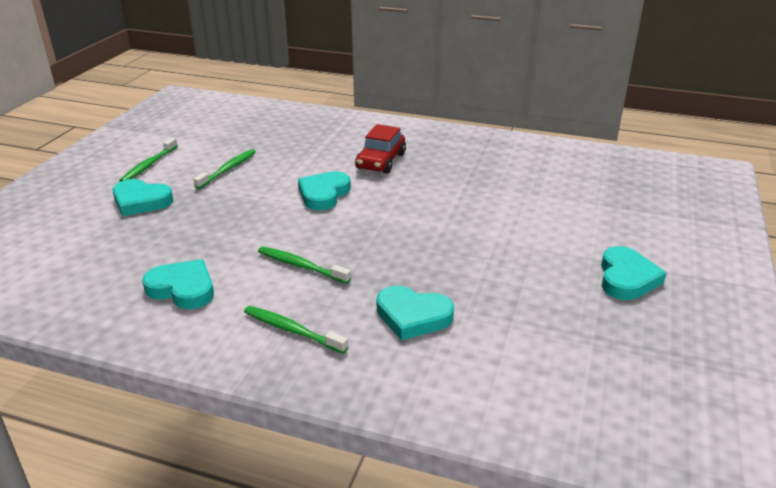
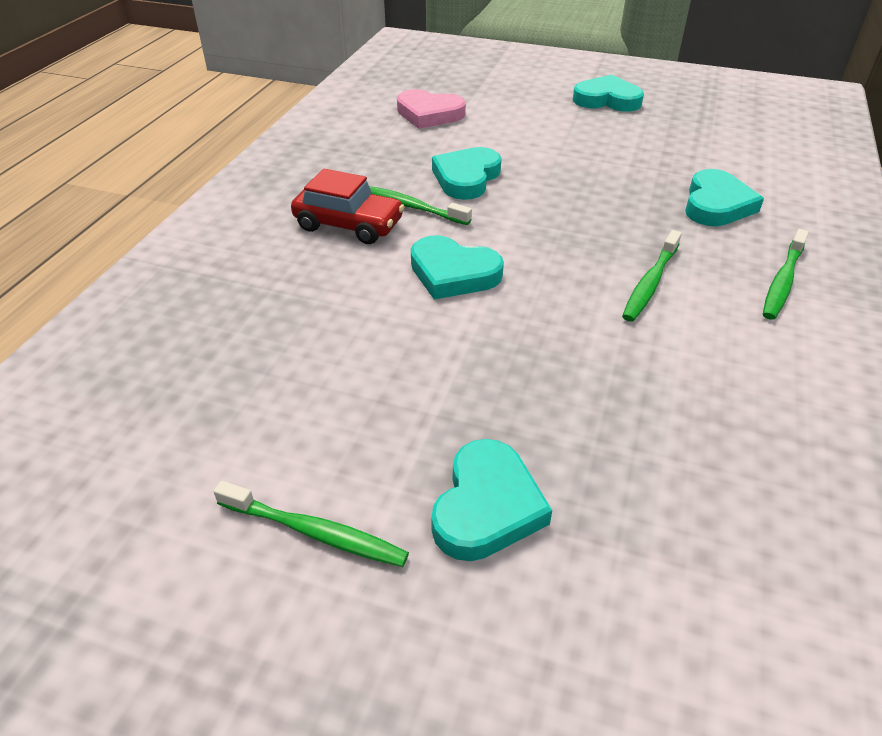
camera: 90 degrees left, 10 degrees up
(183, 288) = (746, 389): turquoise heart -> turquoise heart (466, 178)
(228, 169) = (355, 392): green toothbrush -> green toothbrush (409, 206)
(553, 185) = (429, 114): none -> pink heart

